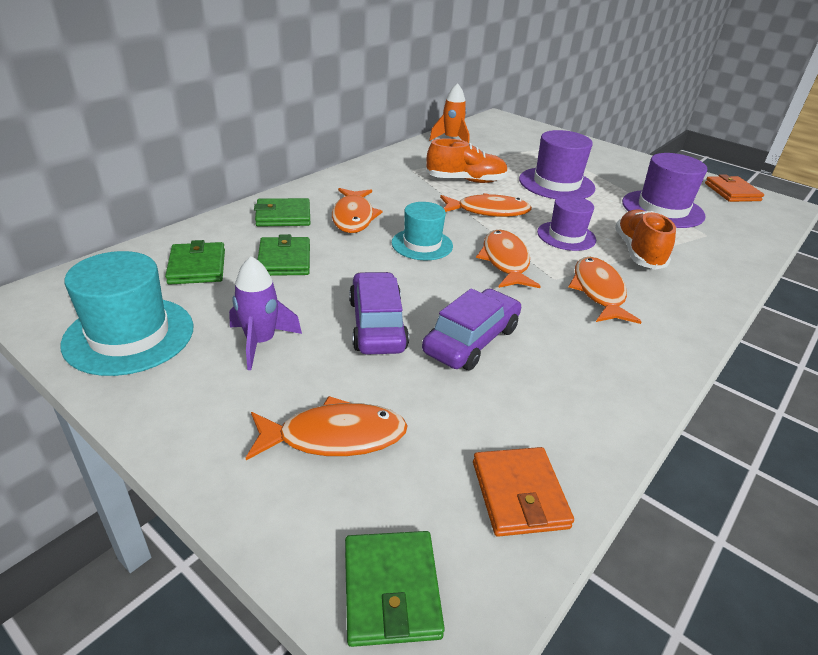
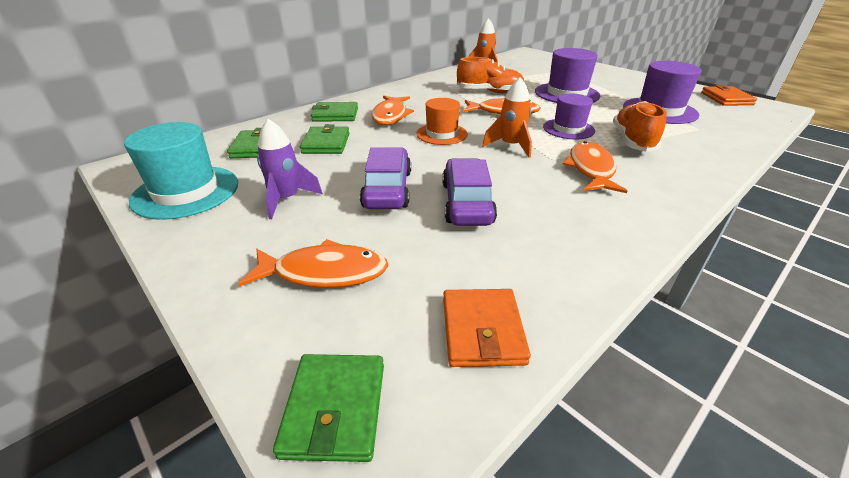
camera: 10 degrees right, 0 degrees up
(422, 244) = (442, 134): turquoise hat -> orange hat
(471, 340) = (467, 203): purple car -> purple car turned 45 degrees counterclockwise
(505, 261) = (510, 146): orange fish -> orange rocket

